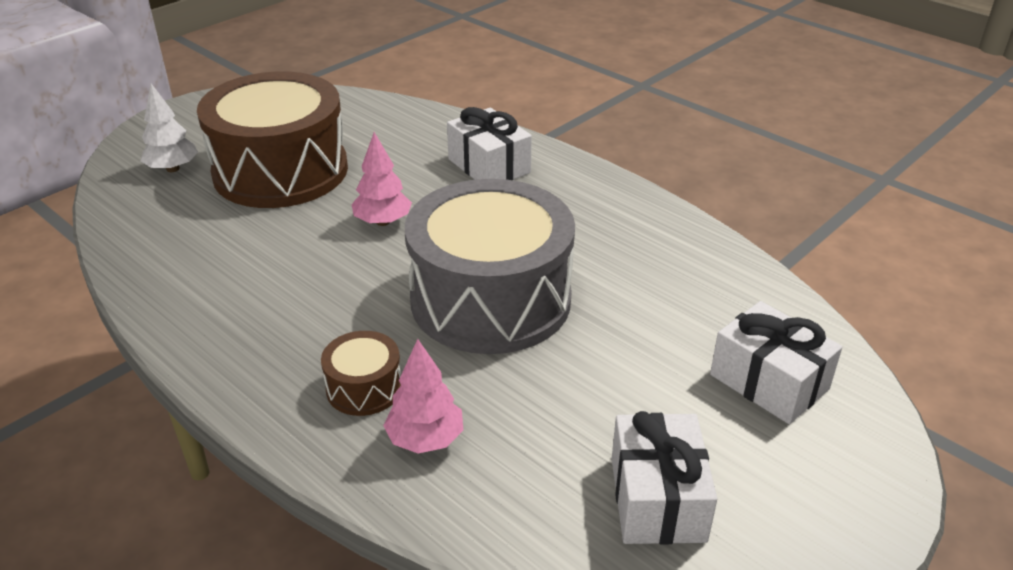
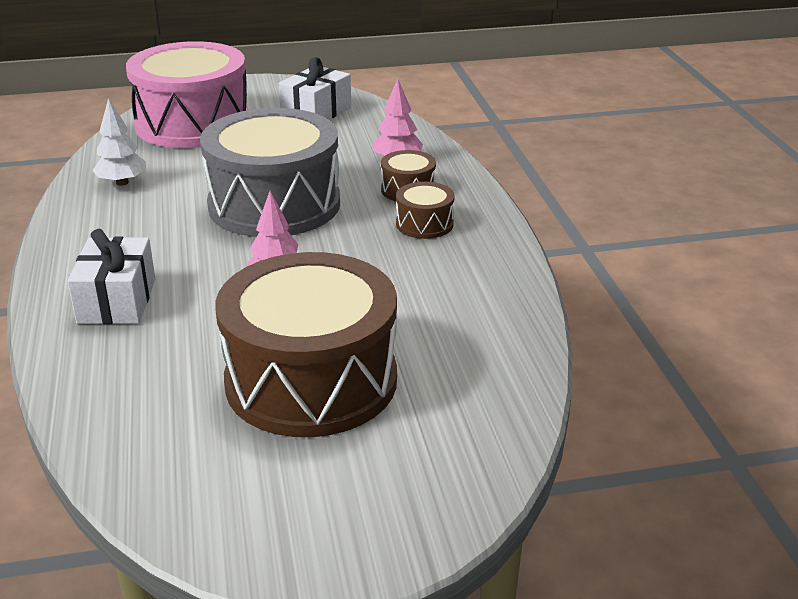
camera: 145 degrees left, 5 degrees down
(173, 169) = (425, 437): white tree -> white tree (122, 182)
(303, 342) = (424, 224): none -> brown drum
(769, 382) = (193, 124): white gift -> pink drum

